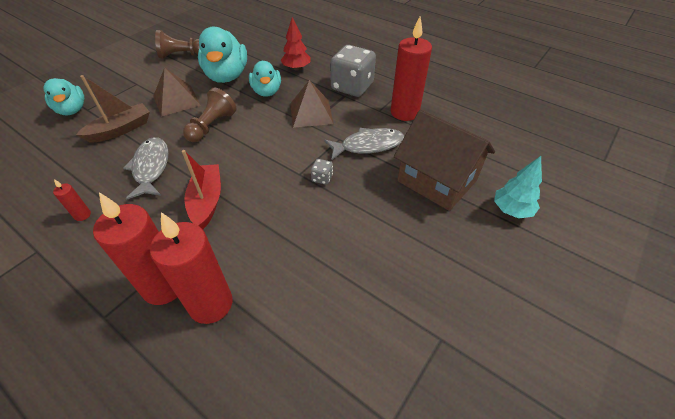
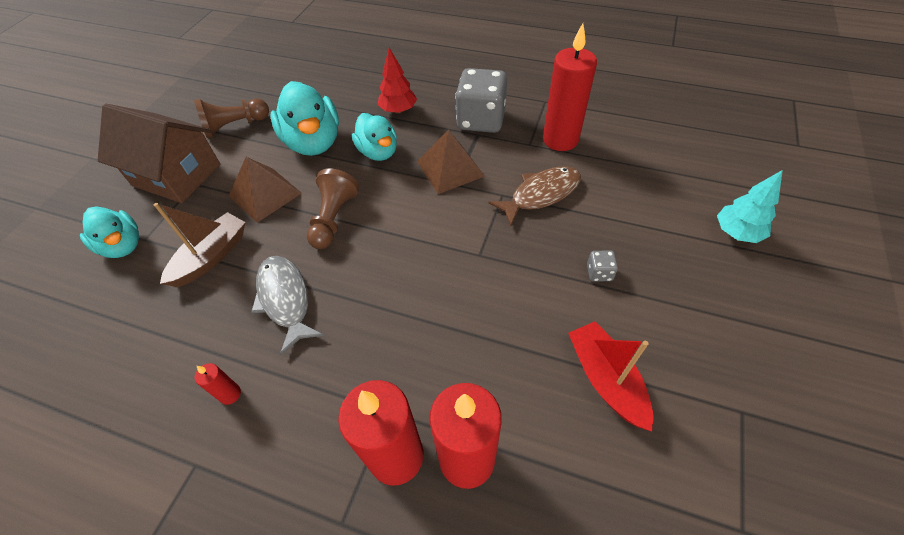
camera: 15 degrees left, 5 degrees up
(207, 201) = (385, 324): red boat -> red boat (606, 379)
(322, 178) = (510, 252): grey dice -> grey dice (599, 273)
(368, 145) = (541, 194): grey fish -> brown fish
(437, 180) = (641, 219): brown house -> brown house (177, 175)

